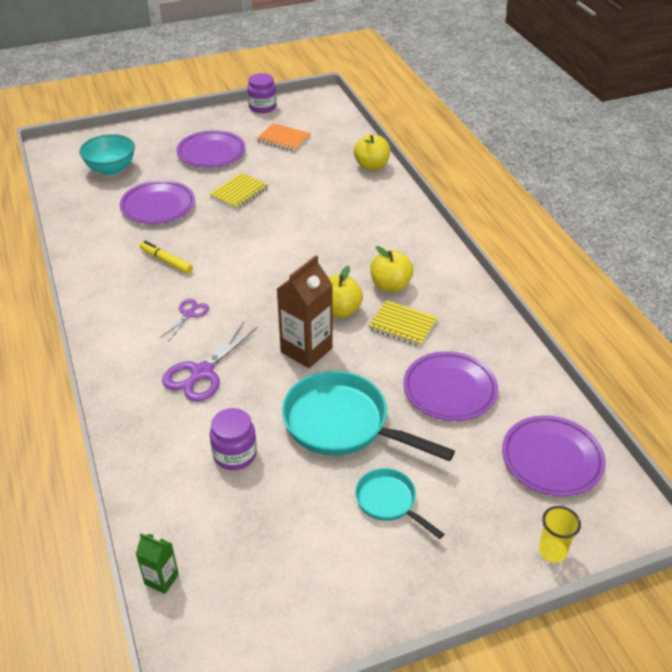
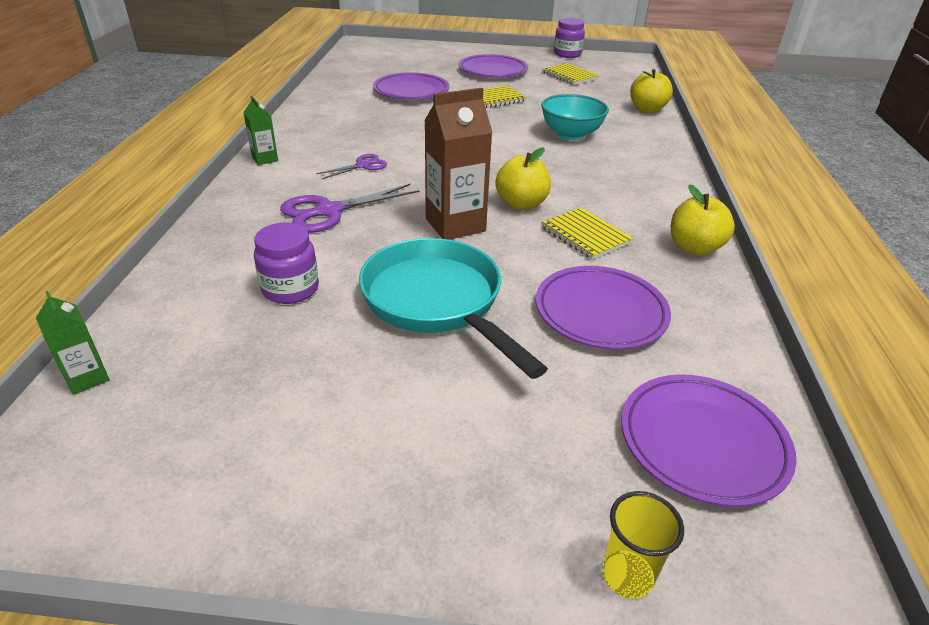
camera: 25 degrees right, 5 degrees down
(99, 336) = (265, 159): none -> green carton
(111, 169) = (395, 63): turquoise bowl -> turquoise bowl (571, 134)
(166, 261) = (381, 126): yellow marker -> none
(283, 139) = (570, 76): orange notebook -> yellow notebook
(389, 502) = (425, 404): turquoise pan -> none
(390, 285) = (597, 199): yellow apple -> yellow apple (694, 248)

